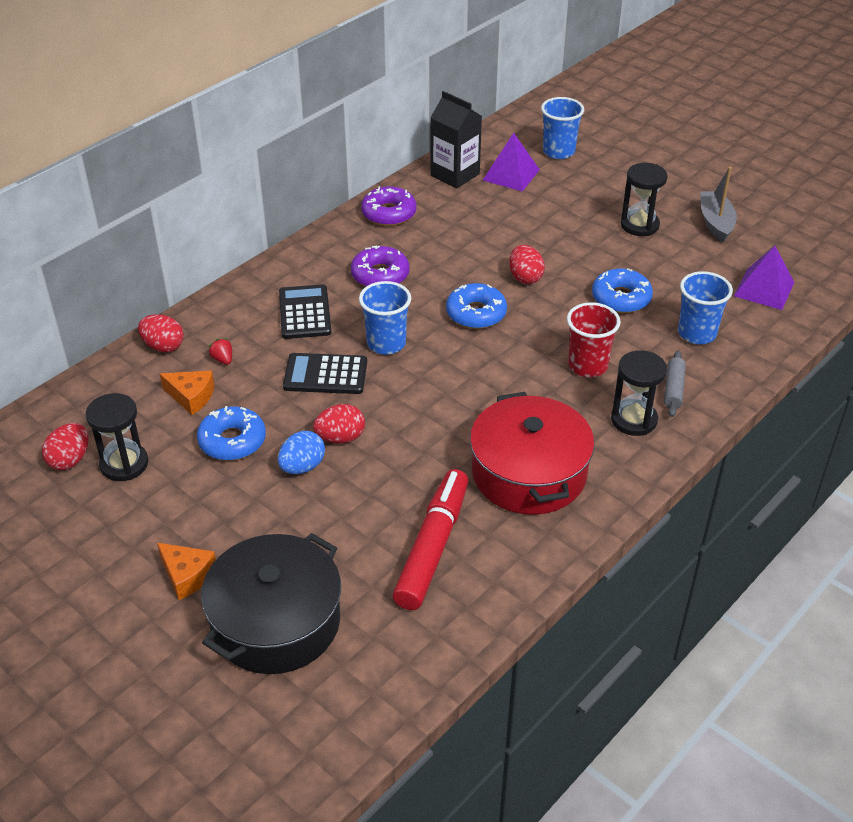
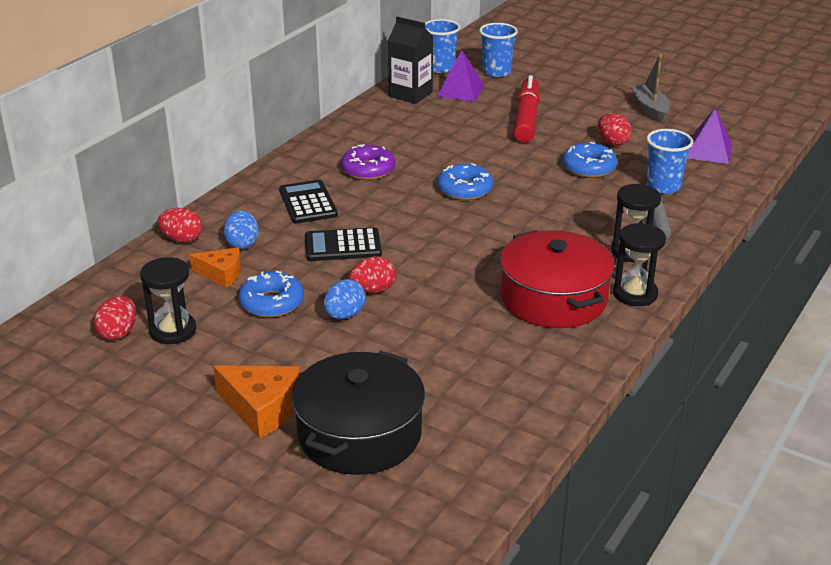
camera: 10 degrees left, 10 degrees down
(187, 575) = (262, 408): orange cheese -> orange cheese, size x1.50
(223, 359) = (242, 244): red strawberry -> blue egg
(386, 343) = (391, 218): blue cup -> blue cup (440, 68)
(389, 213) = (360, 126): purple donut -> none
(432, 547) = (486, 362): red marker -> red marker (526, 118)
(525, 277) = (499, 160): red egg -> red egg (612, 142)
(587, 366) = (577, 217): red cup -> none
(639, 225) = (585, 116): black hourglass -> black hourglass (635, 294)

